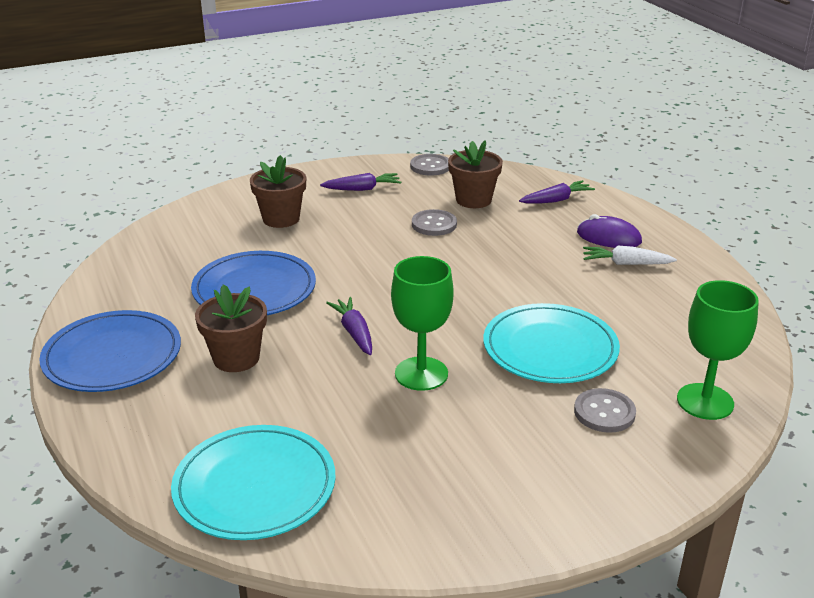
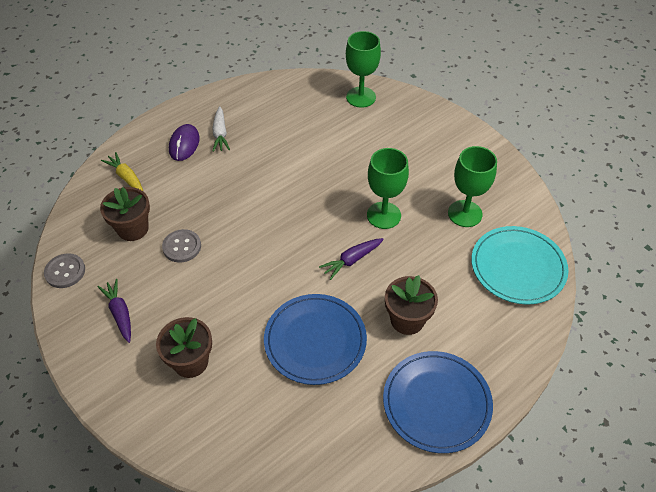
camera: 105 degrees left, 20 degrees up
(390, 457) = (465, 213): none -> green goblet
(550, 348) = (334, 160): turquoise plate -> none
(556, 200) = (126, 178): purple carrot -> yellow carrot
(604, 412) = (386, 133): grey button -> none

